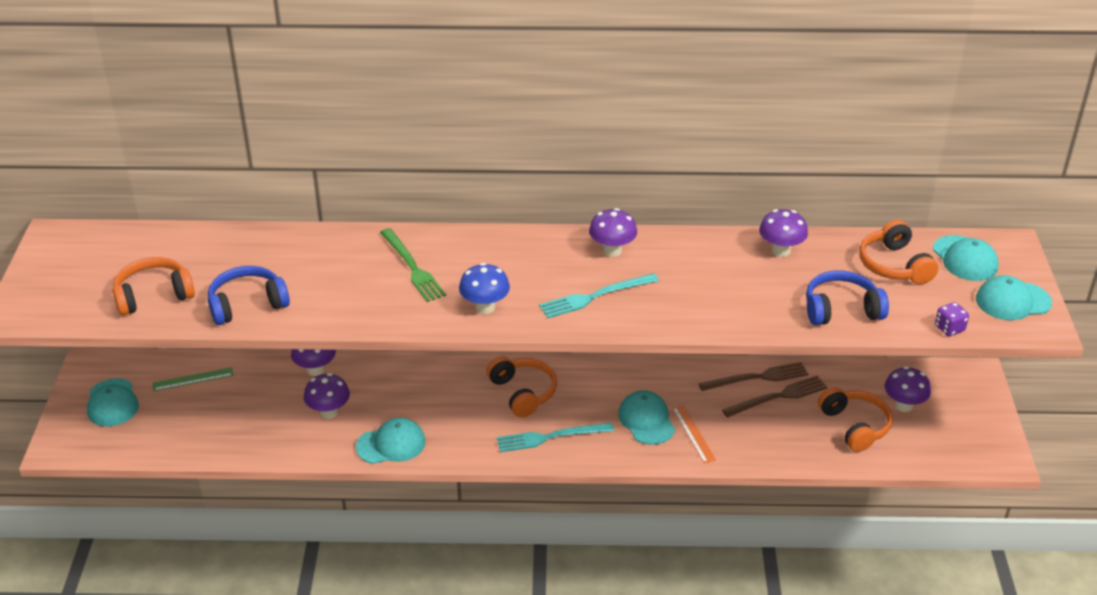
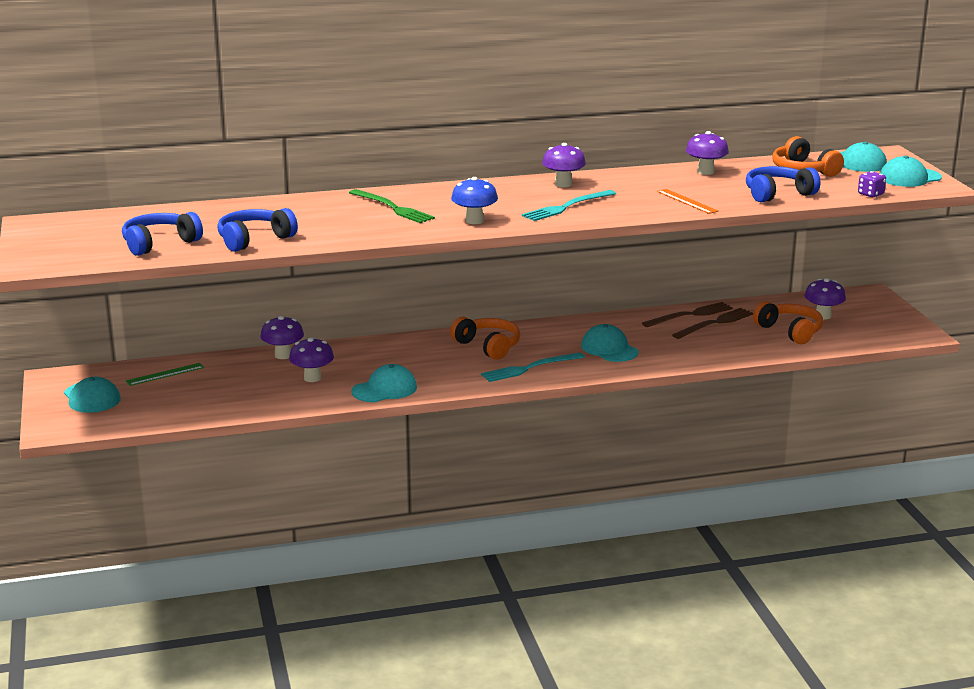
camera: 15 degrees left, 15 degrees down
(153, 295) = (159, 243): orange headphones -> blue headphones
(693, 433) = (655, 351): orange ruler -> orange ruler (687, 201)

